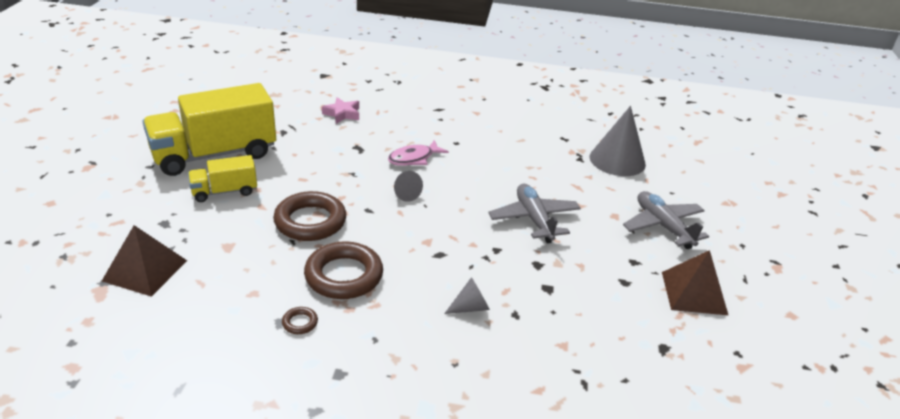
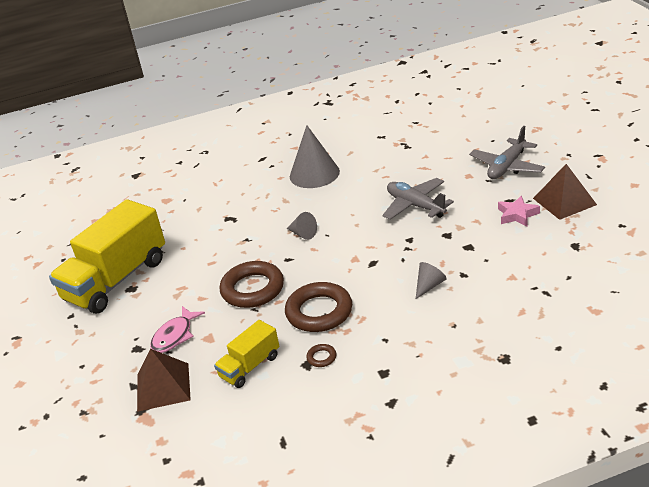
camera: 20 degrees left, 0 degrees up
(224, 191) = (159, 302): yellow truck -> yellow truck (250, 366)
(342, 114) = (187, 198): pink star -> pink star (517, 215)
(414, 158) = (282, 205): pink fish -> pink fish (175, 336)
(617, 160) = (434, 135): grey cone -> grey cone (314, 174)
(663, 226) = (507, 167): grey plane -> grey plane turned 90 degrees counterclockwise

